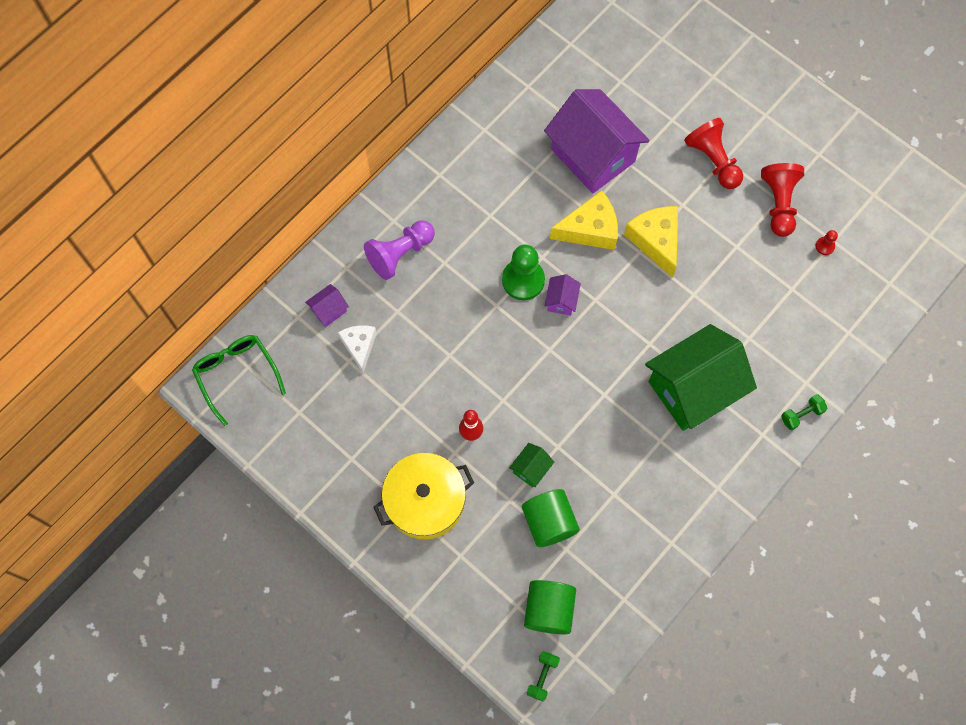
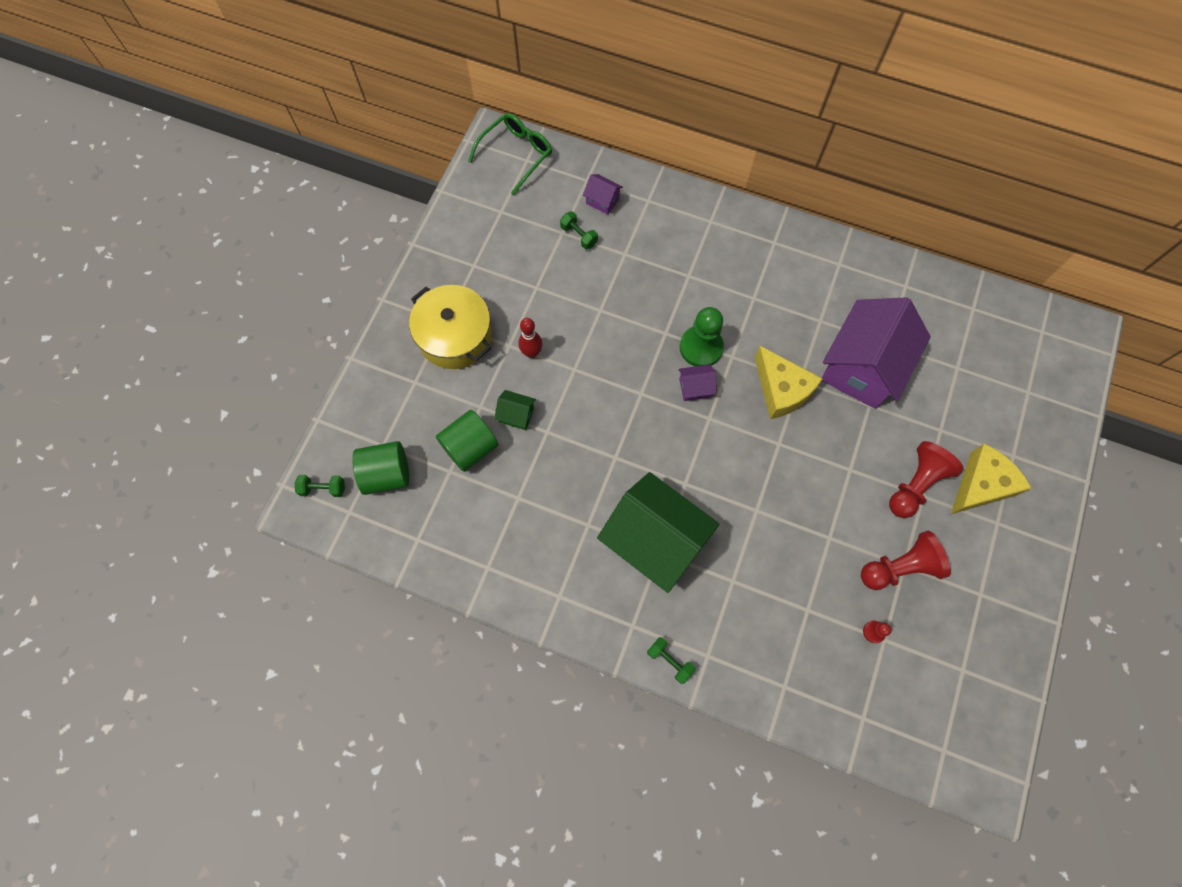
camera: 70 degrees right, 0 degrees up
(359, 346) = (579, 235): white cheese -> green dumbbell
(400, 254) = (681, 237): purple pawn -> none
(655, 241) = (798, 455): yellow cheese -> yellow cheese (981, 485)

